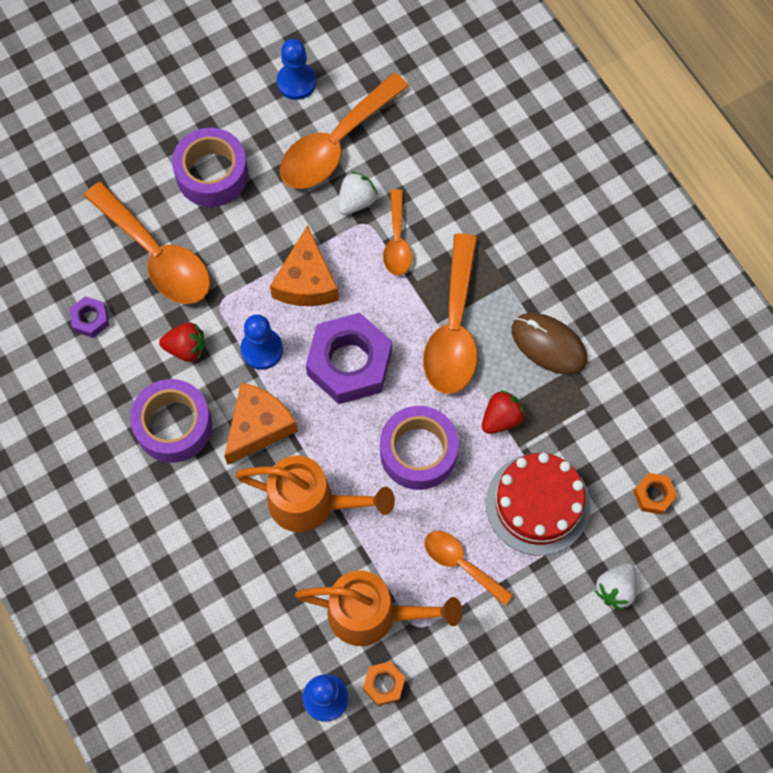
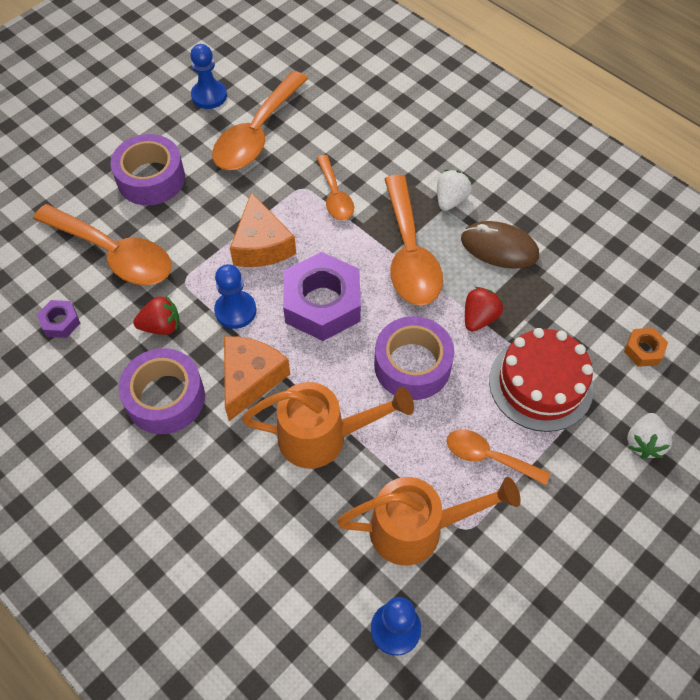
camera: 15 degrees left, 10 degrees down
(356, 201) = (288, 173): white strawberry -> white strawberry (450, 200)
(384, 684) = (452, 597): orange nut -> none

